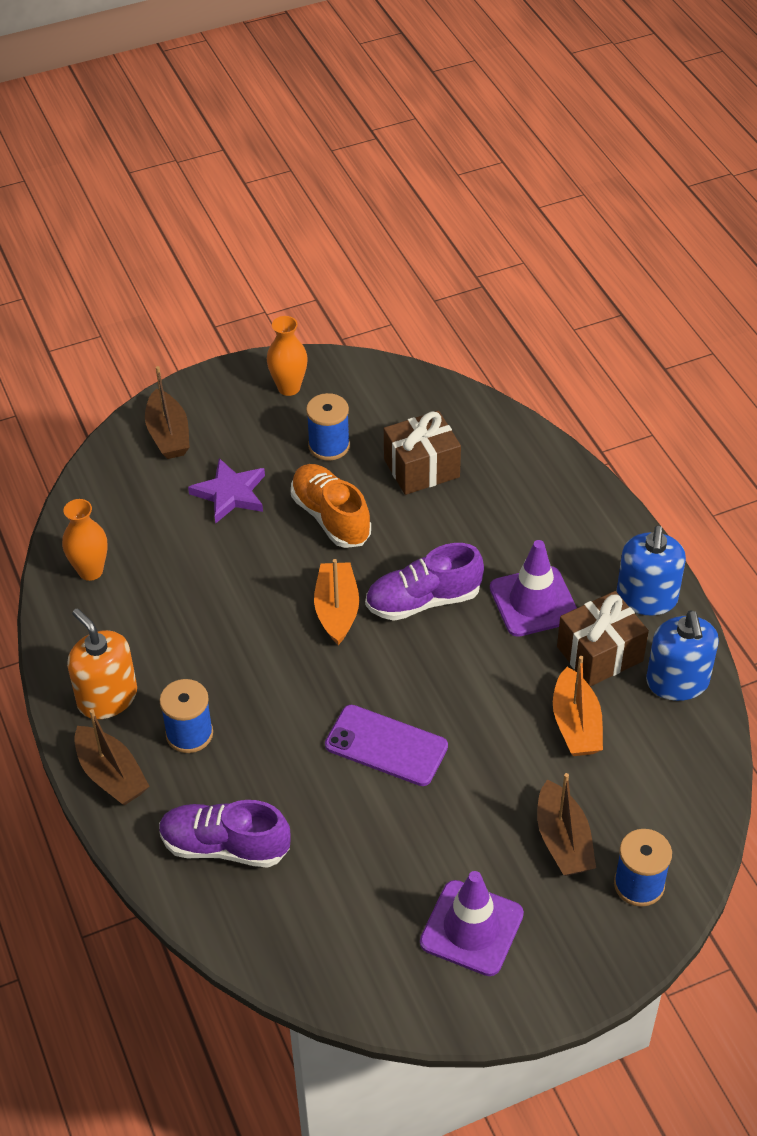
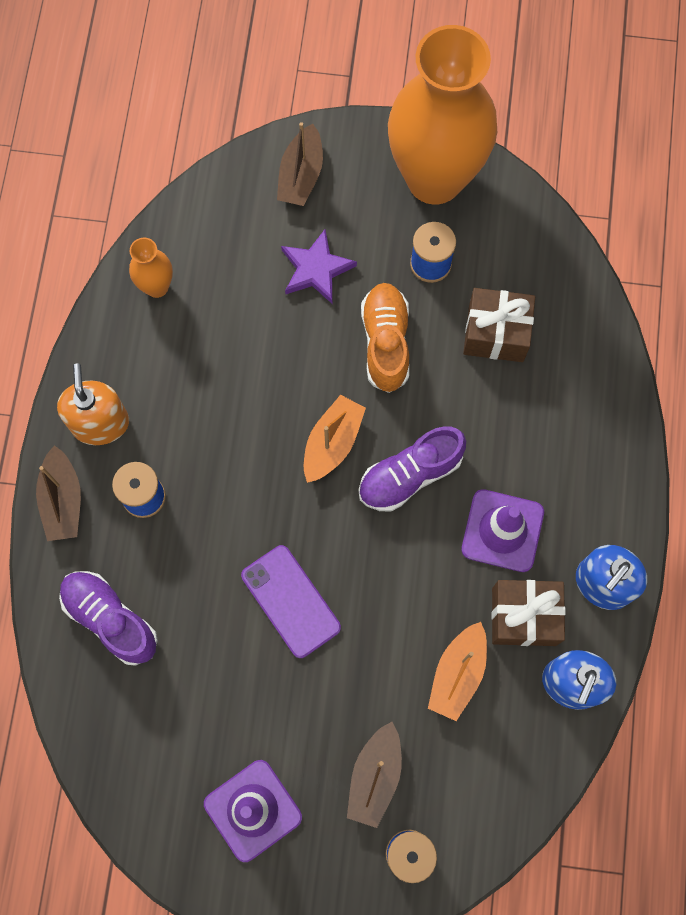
camera: 30 degrees right, 25 degrees up
(289, 388) = (434, 179): orange vase -> orange vase, size x2.49
(423, 600) = (410, 475): purple shoe -> purple shoe turned 45 degrees counterclockwise

